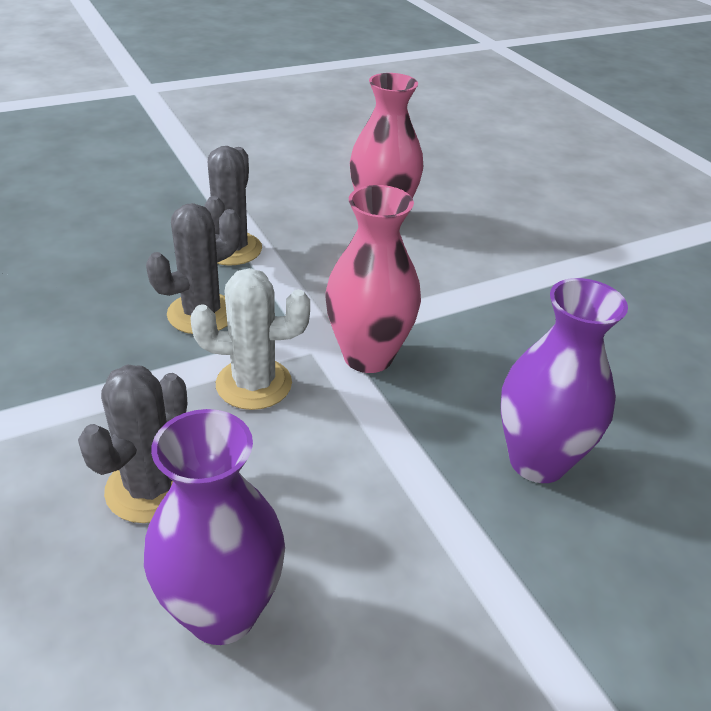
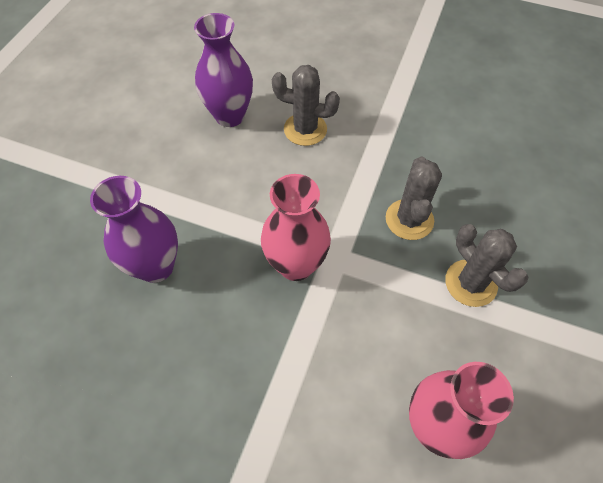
camera: 140 degrees right, 20 degrees up
(150, 488) = (305, 129): grey cactus -> grey cactus turned 60 degrees counterclockwise
(254, 384) = (328, 201): white cactus -> none

